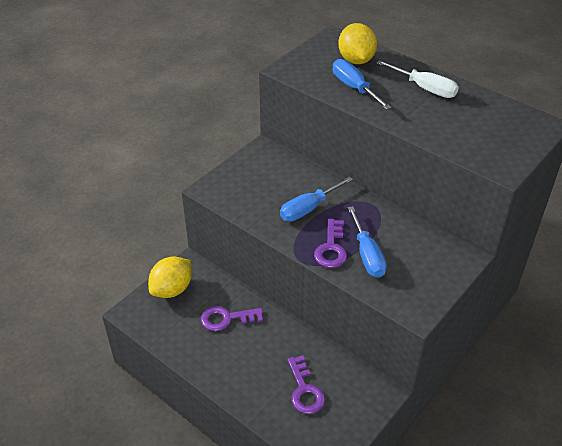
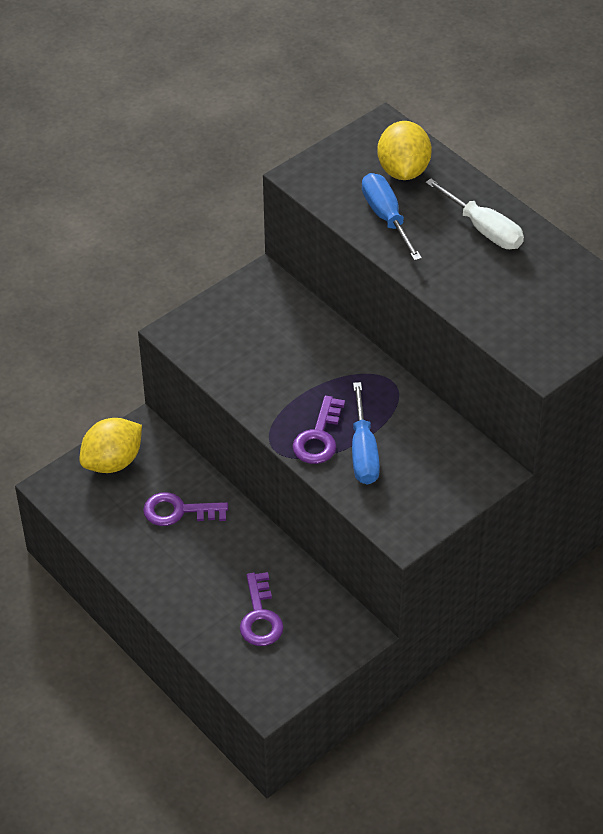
camera: 10 degrees right, 5 degrees up
(308, 208) = (303, 377): blue screwdriver -> none

